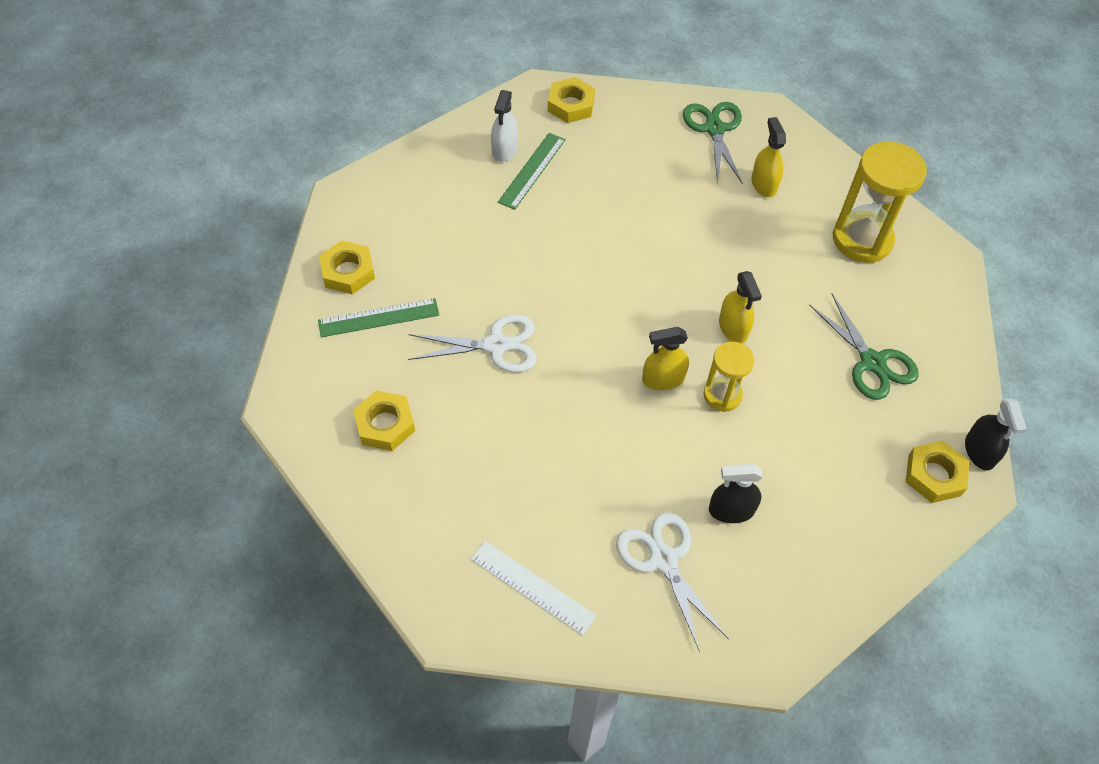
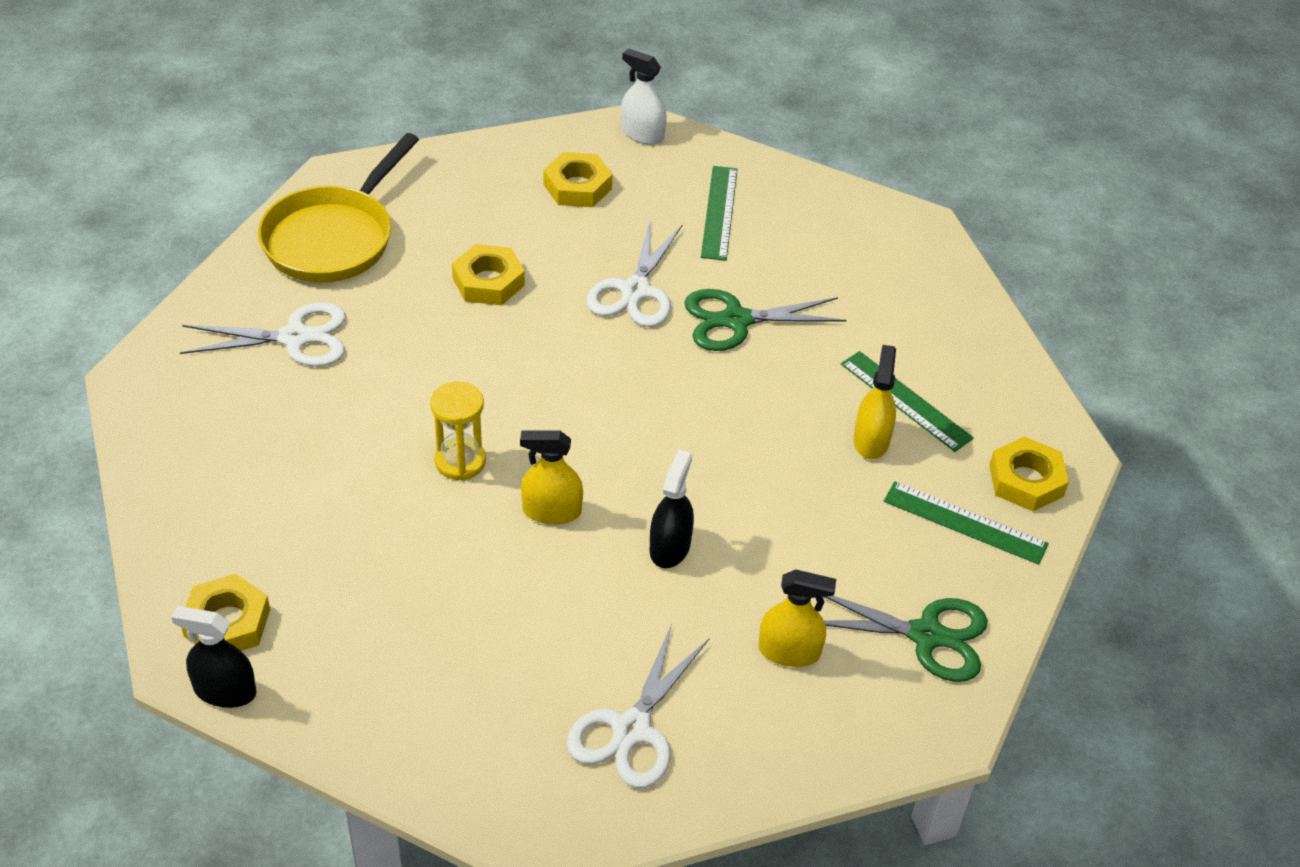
camera: 110 degrees right, 10 degrees down
(348, 272) = (796, 204): yellow nut -> yellow nut (488, 282)
(504, 149) = (954, 385): white spray bottle -> white spray bottle (642, 134)
(532, 587) = (333, 238): white ruler -> yellow pan
(621, 126) = (965, 523): none -> green ruler
(663, 379) = (512, 415): yellow spray bottle -> yellow spray bottle (871, 440)
(731, 510) = (312, 412): black spray bottle -> black spray bottle (670, 547)
(862, 239) = (632, 729): yellow hourglass -> white scissors
(872, 362) = (420, 637): green scissors -> green scissors (736, 320)

